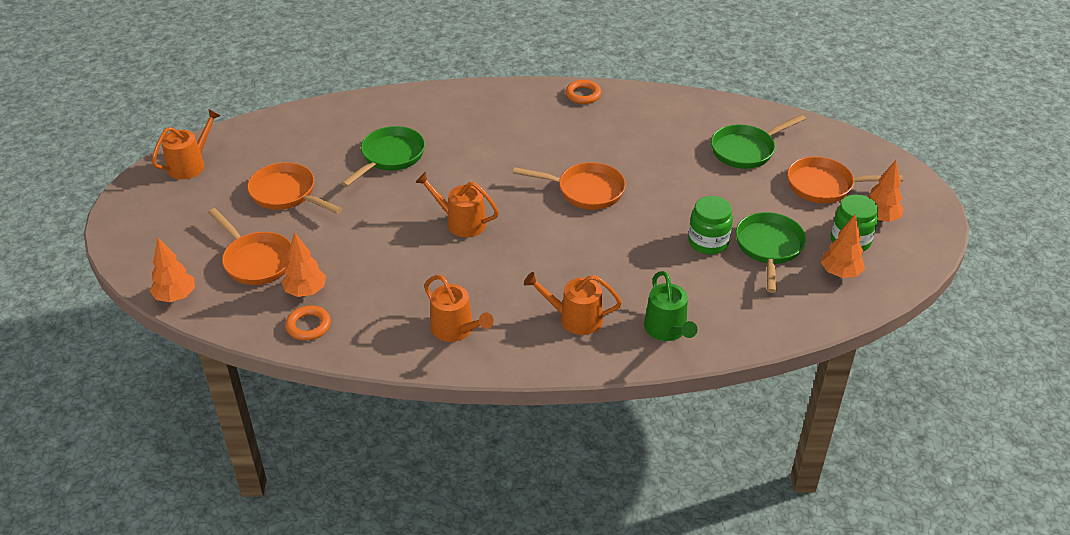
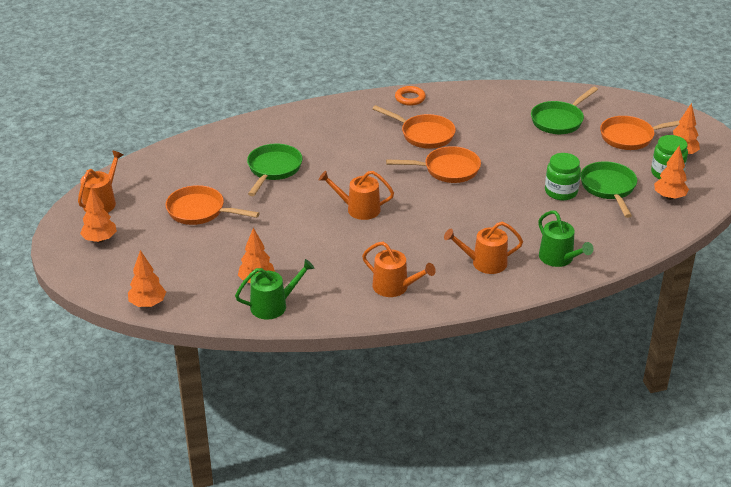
camera: 15 degrees left, 5 degrees down
(165, 209) = (100, 239): none -> orange tree
(256, 261) = (202, 265): orange pan -> orange pan (424, 135)
(308, 326) = (273, 306): orange ring -> green watering can

